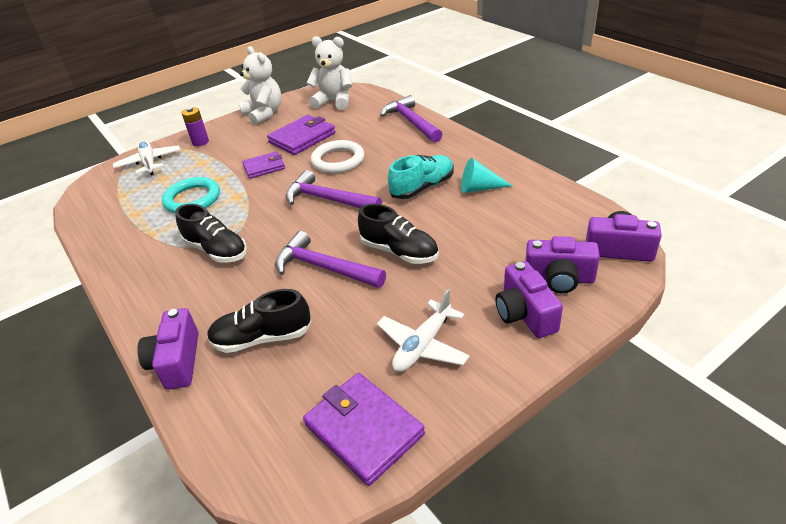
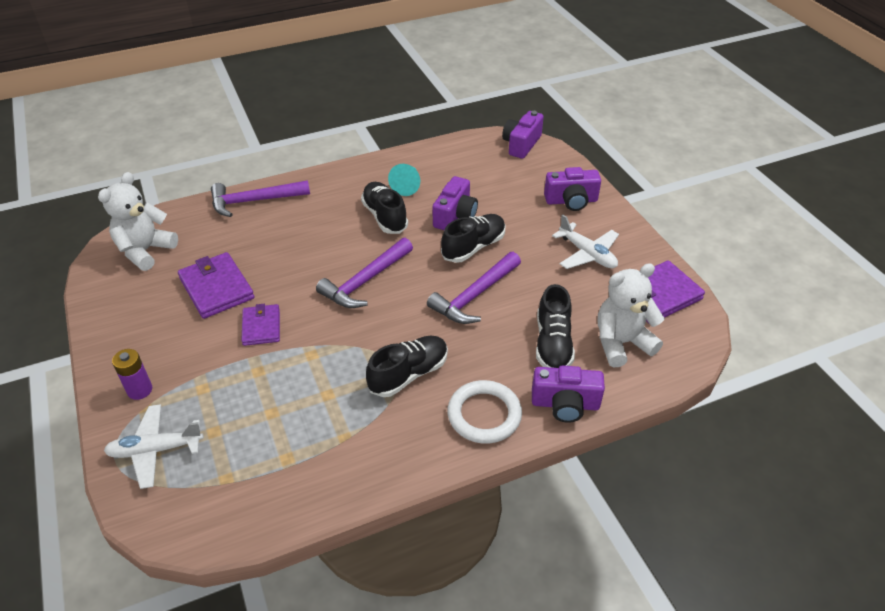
camera: 80 degrees left, 5 degrees up
(192, 199) = (290, 397): turquoise ring -> none
(264, 114) = (115, 319): white teddy bear -> white teddy bear (621, 343)
(338, 160) = (292, 265): white ring -> white ring (484, 415)
(422, 187) = (385, 217): turquoise shoe -> black shoe
(559, 278) = (541, 177): purple camera -> purple camera (455, 216)

